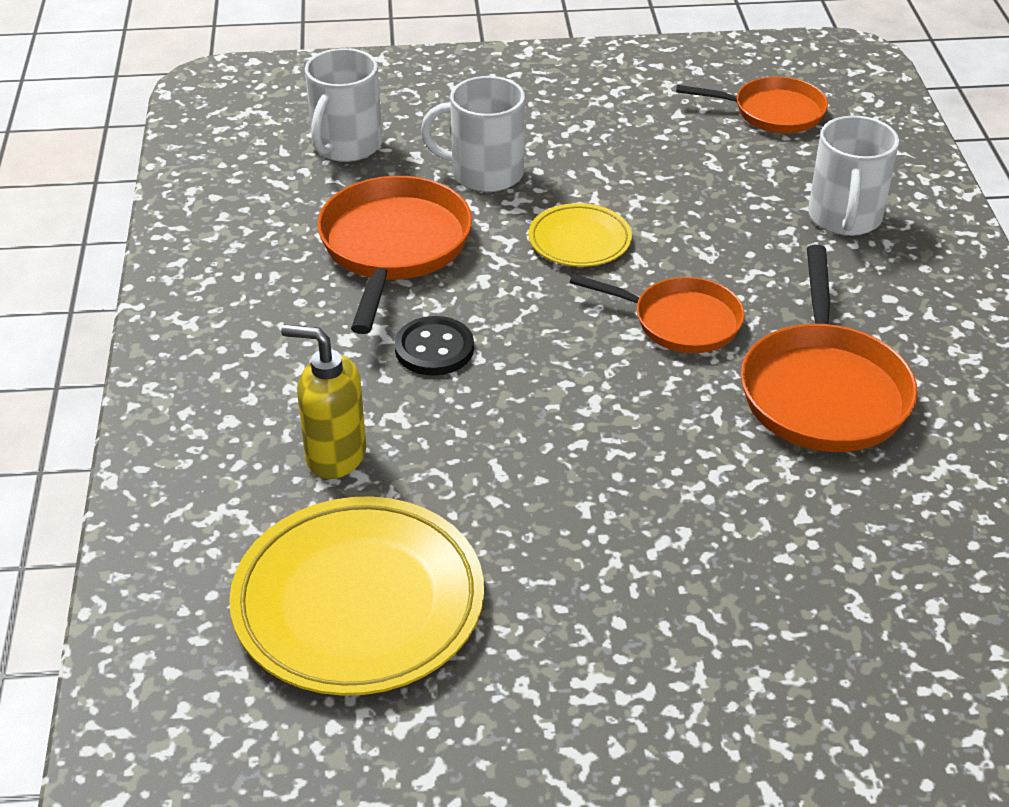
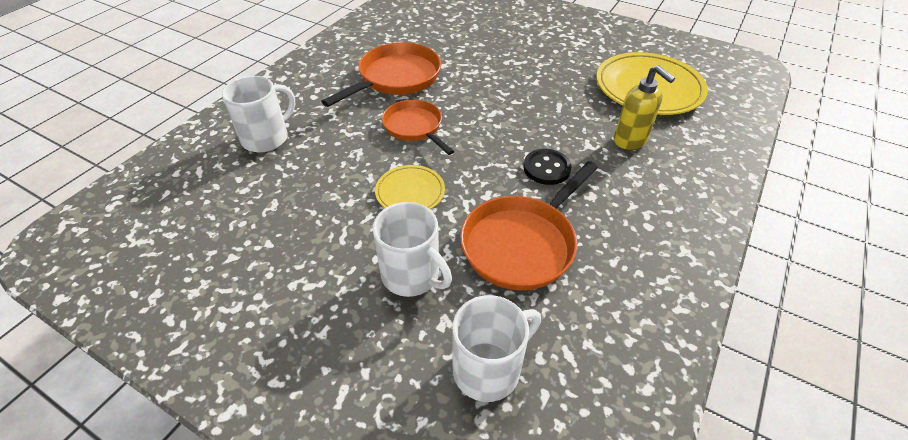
camera: 145 degrees left, 5 degrees up
(772, 112) = (180, 224): orange pan -> none

